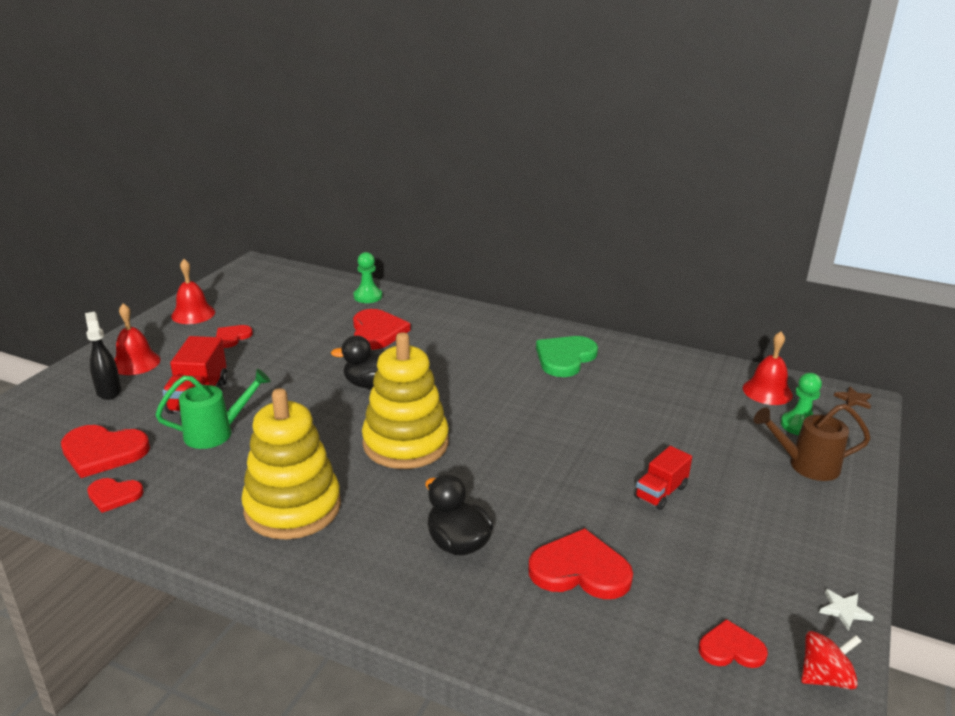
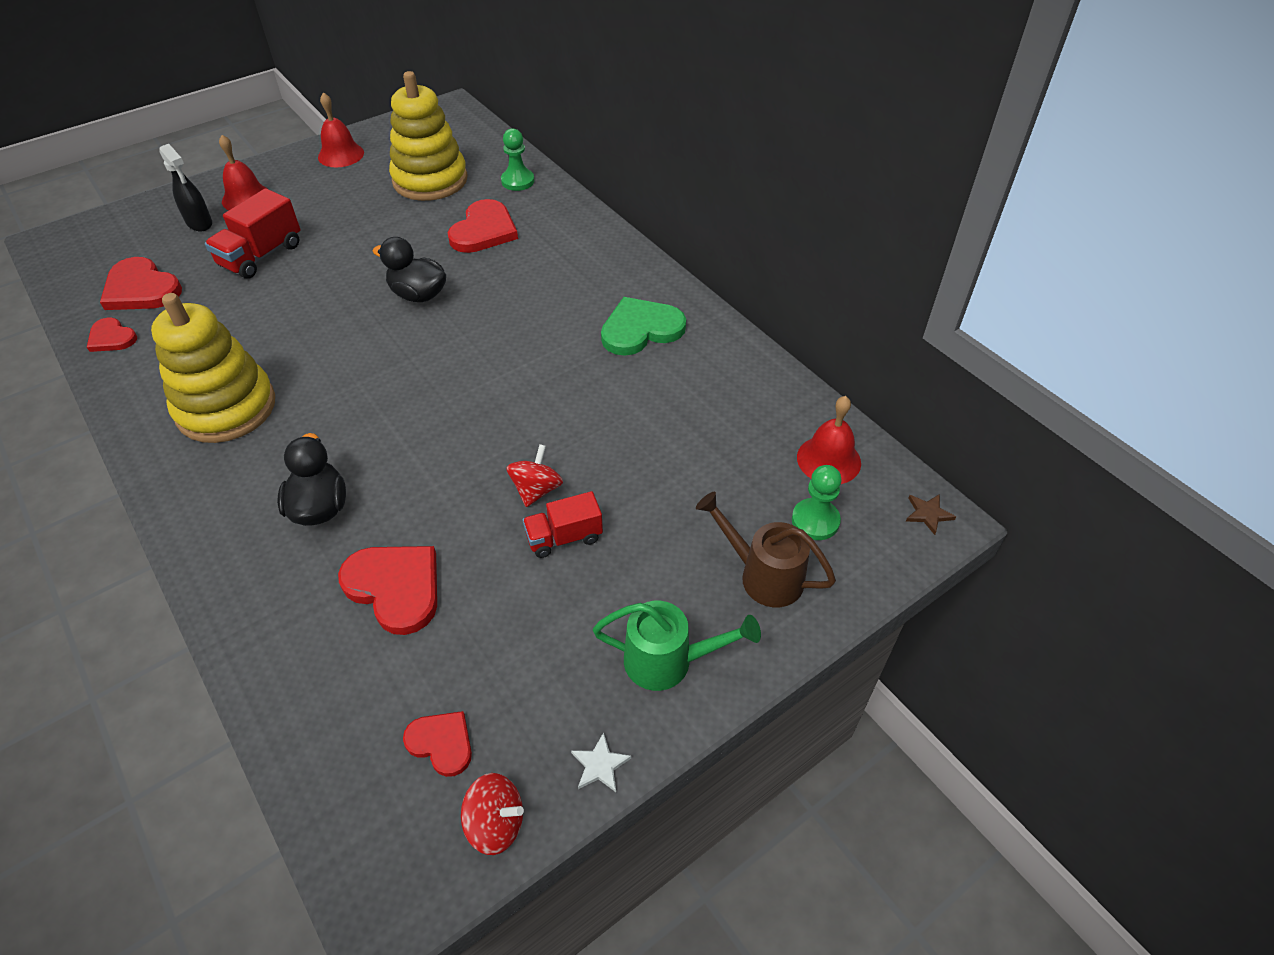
camera: 30 degrees right, 20 degrees up
(108, 391) = (200, 223): black spray bottle -> black spray bottle turned 135 degrees clockwise
(216, 433) = (240, 301): green watering can -> green watering can (668, 661)
(232, 337) = (348, 194): red heart -> none
(405, 443) = (382, 376): yellow stacking toy -> yellow stacking toy (430, 180)
(608, 472) = (536, 490): none -> red spinning top

